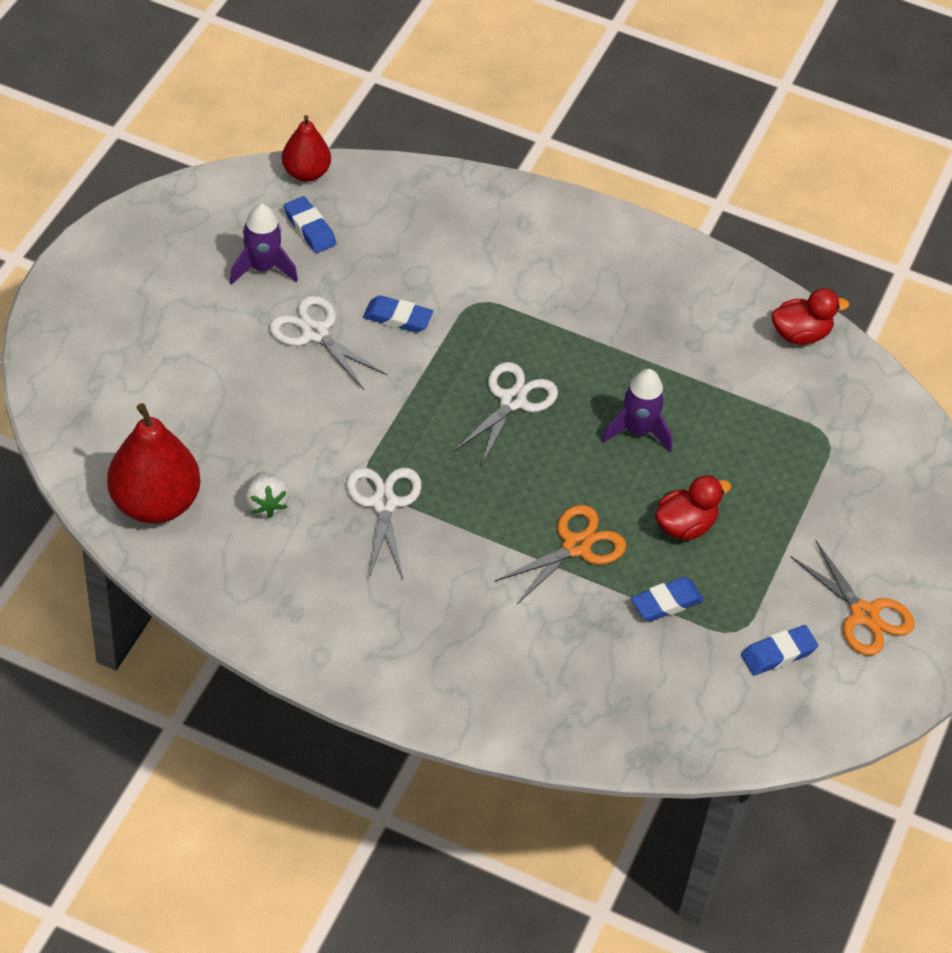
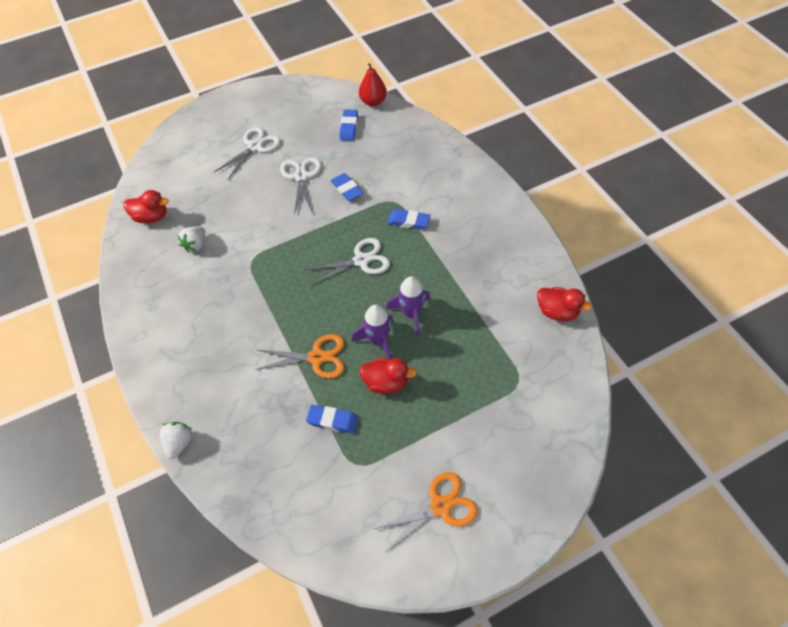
camera: 45 degrees right, 5 degrees up
(155, 503) = (151, 217): red pear -> red duck
(262, 268) = (309, 135): purple rocket -> purple rocket (378, 341)
(384, 503) = (247, 276): white scissors -> white scissors (255, 147)
(512, 738) = (179, 443): none -> white strawberry
(778, 653) = (366, 495): blue eraser -> blue eraser (408, 221)
(864, 615) = (440, 506): orange scissors -> orange scissors turned 120 degrees counterclockwise

